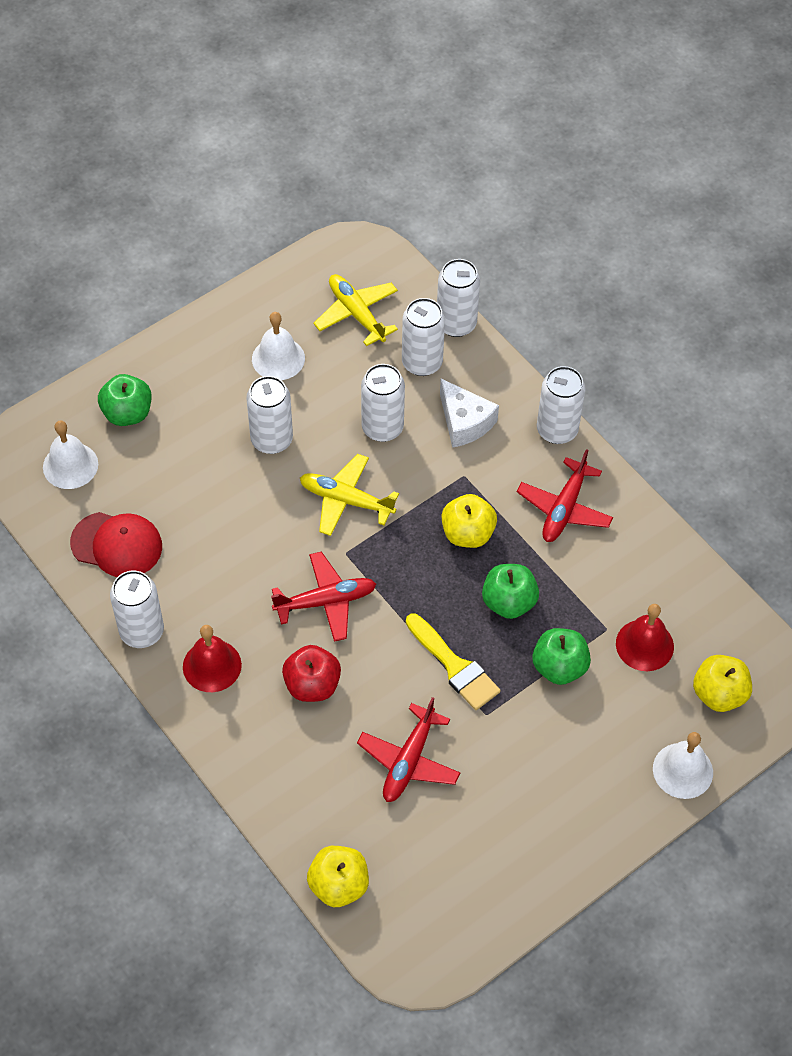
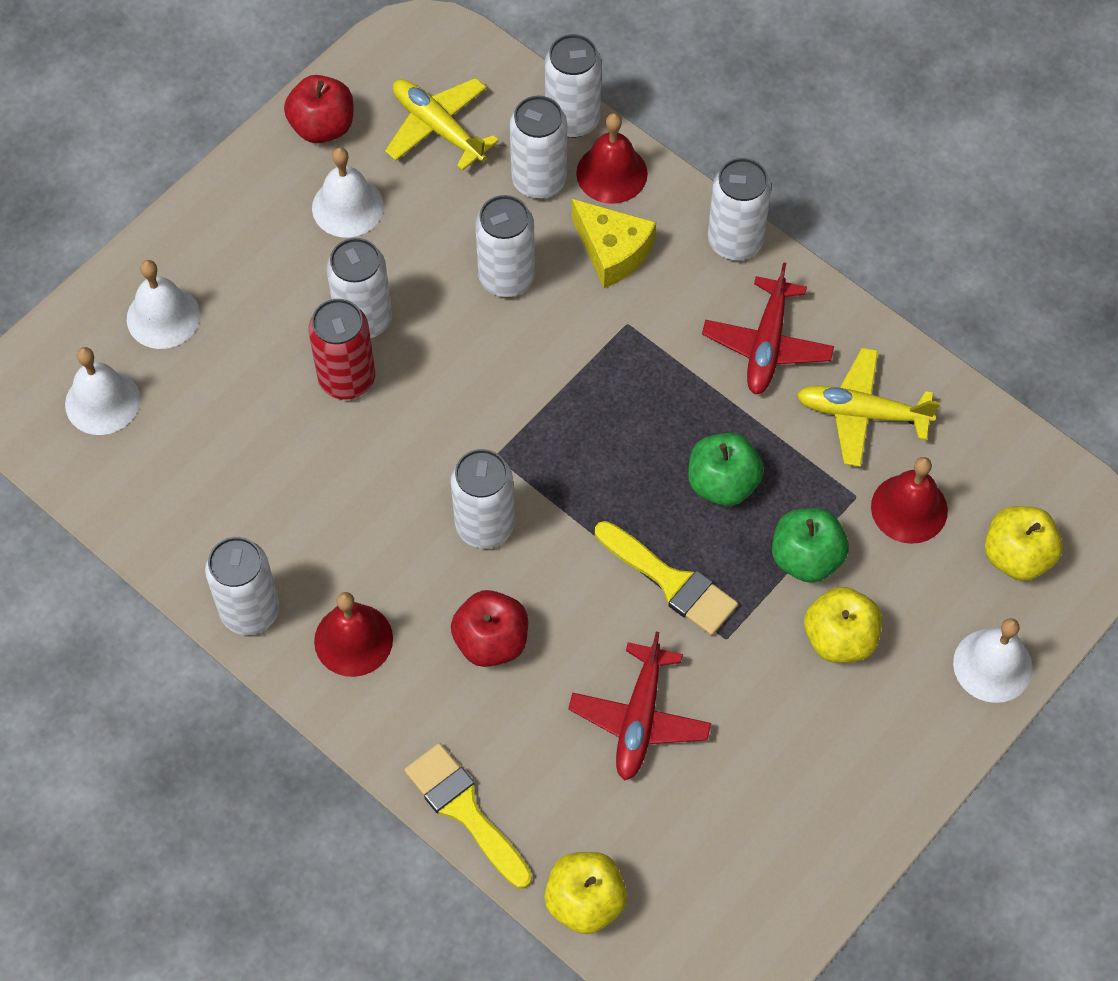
camera: 10 degrees left, 5 degrees up
(117, 545) = (190, 499): red cap -> none
(127, 413) = (163, 316): green apple -> white bell
(250, 479) = (347, 378): none -> red can
(265, 803) = (465, 810): none -> yellow brush
(273, 299) = (322, 126): none -> red apple
(326, 601) = (484, 525): red plane -> white can
(345, 500) = (480, 384): yellow plane -> yellow plane (861, 413)
(464, 422) = (612, 251): white cheese -> yellow cheese
(467, 533) = (649, 401): yellow apple -> yellow apple (839, 638)
(476, 367) = (611, 173): none -> red bell

